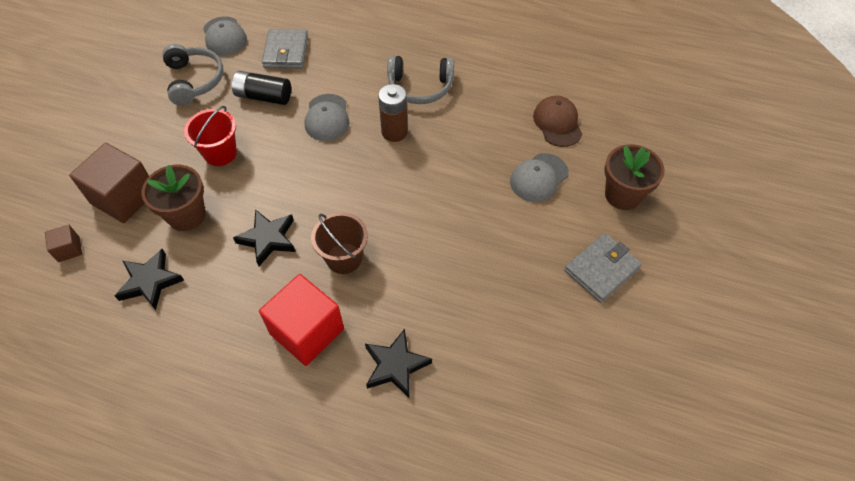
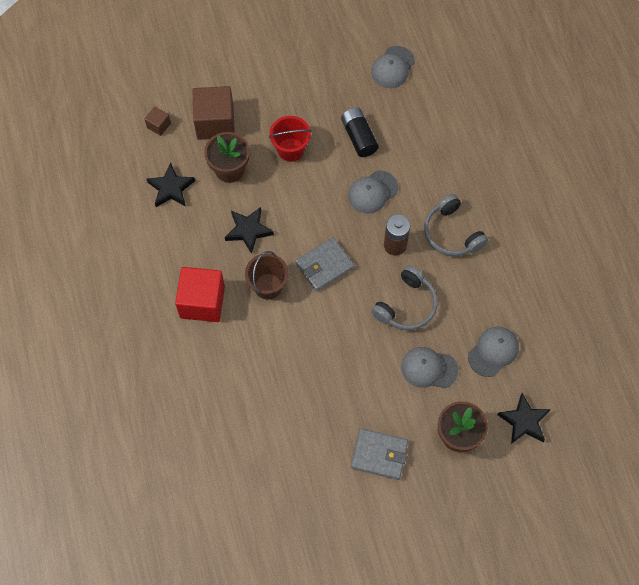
camera: 55 degrees right, 10 degrees up
(194, 80) = (337, 82): grey headphones -> grey headphones (406, 305)
(286, 52) = (411, 119): grey wallet -> grey wallet (324, 266)
(395, 365) = (216, 369): black star -> black star (524, 421)
(557, 123) = (493, 352): brown cap -> grey cap

